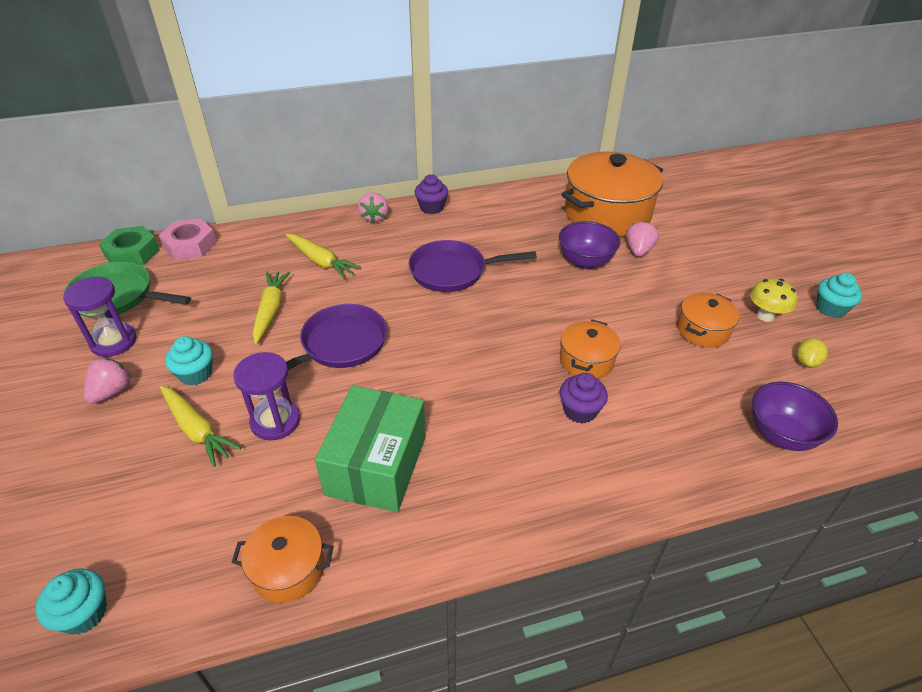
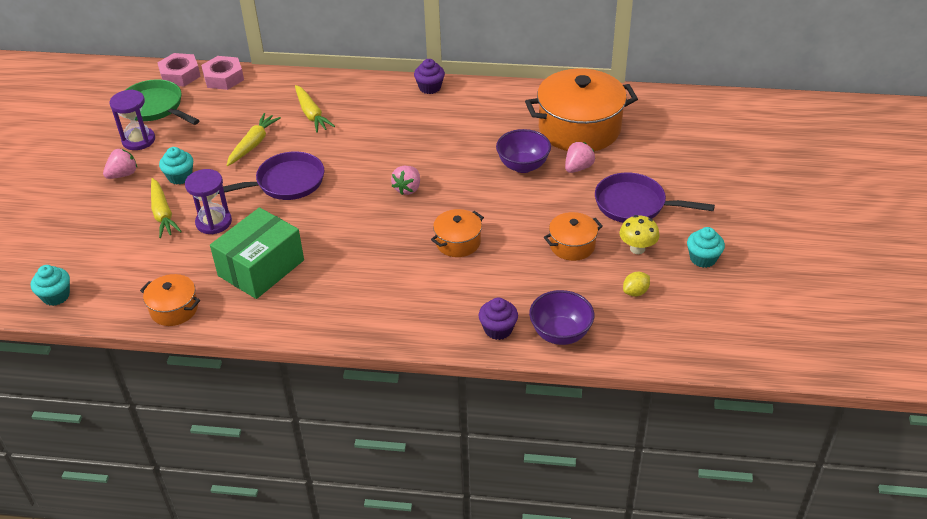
camera: 25 degrees right, 0 degrees up
(132, 253) = (180, 75): green nut -> pink nut
(374, 217) = (376, 86): pink strawberry -> pink strawberry (408, 189)
(453, 271) = (407, 147): purple pan -> purple pan (634, 204)
(580, 411) = (424, 274): purple cupcake -> purple cupcake (498, 329)

